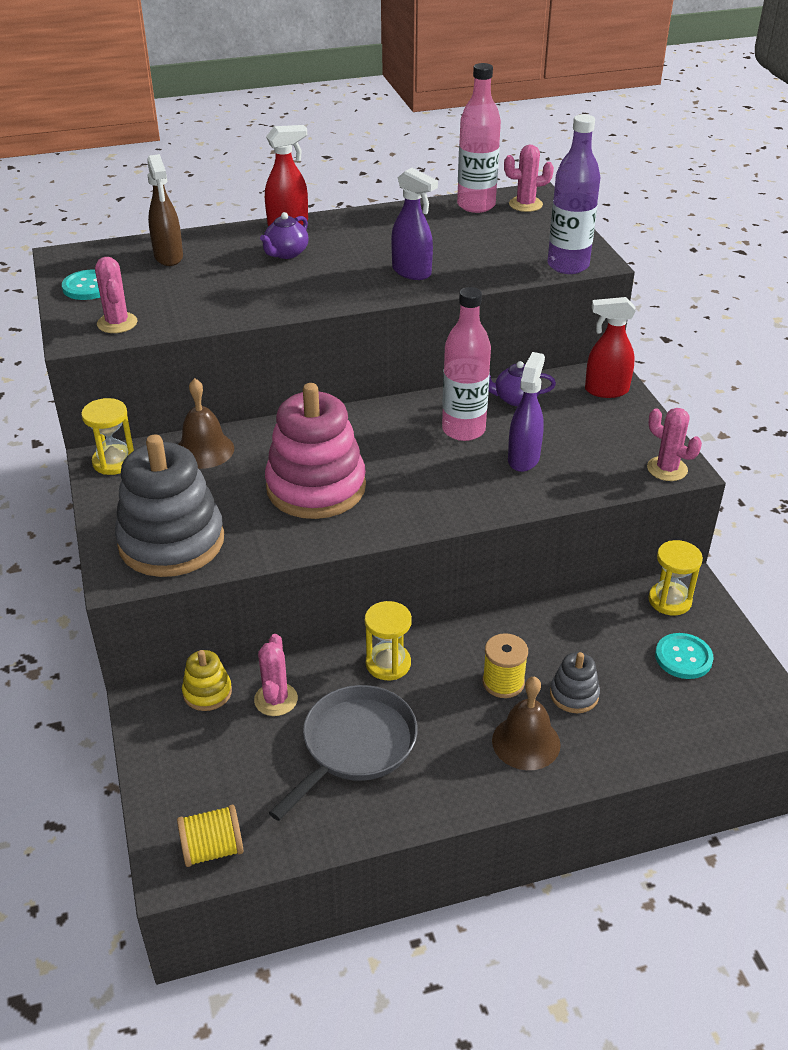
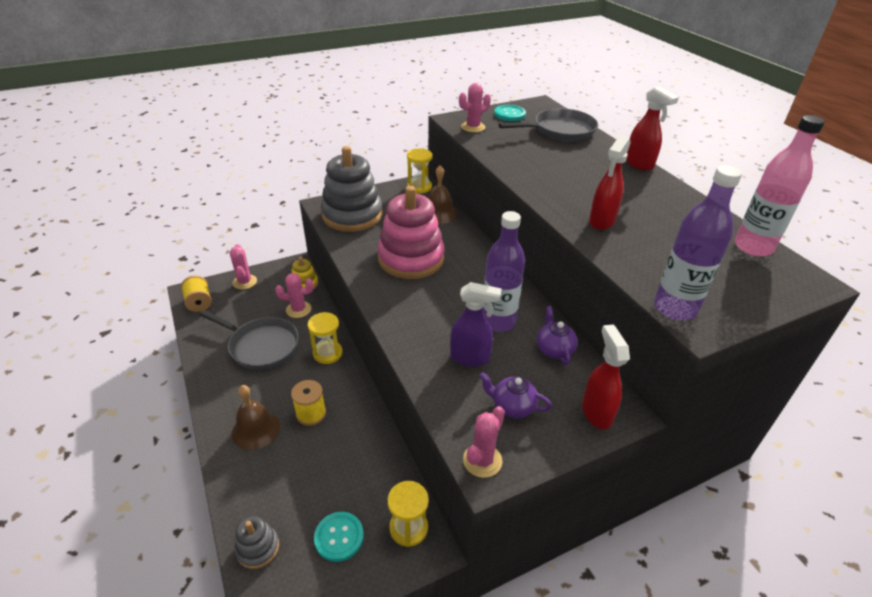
camera: 80 degrees right, 0 degrees up
(168, 257) = (560, 131): brown spray bottle -> grey pan
(286, 253) = (594, 168): purple teapot -> purple teapot (512, 406)
(412, 272) = (601, 221): purple spray bottle -> red spray bottle
(463, 430) = (498, 321): pink bottle -> purple bottle
(525, 204) = (784, 277): pink cactus -> pink cactus (244, 282)
(574, 695) = (298, 457): grey stacking toy -> grey stacking toy (258, 548)

